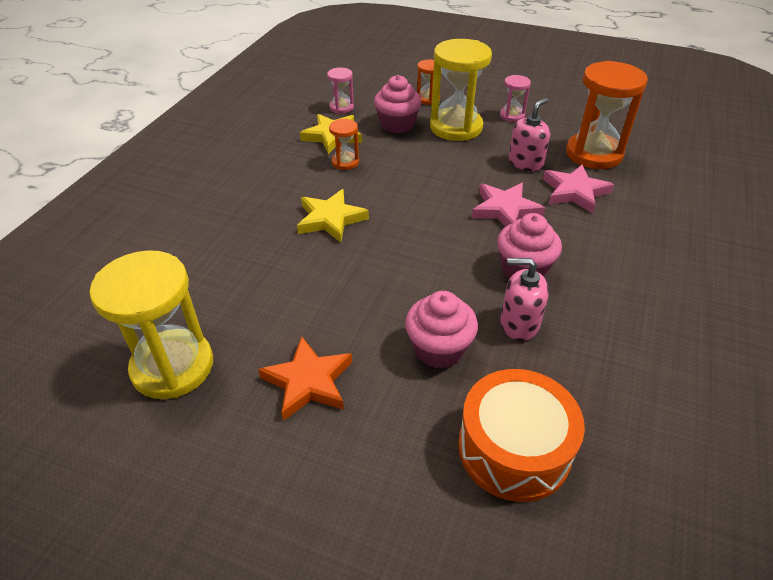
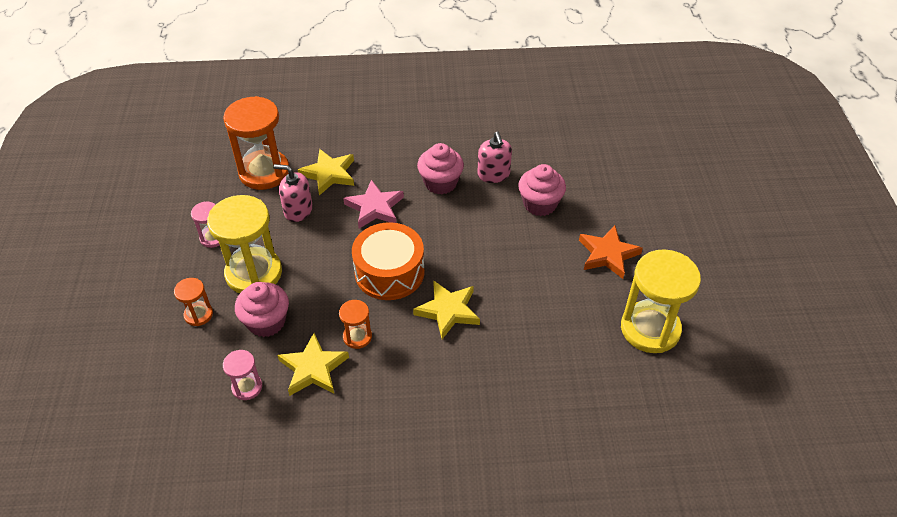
camera: 115 degrees left, 5 degrees up
(514, 448) = (584, 158): orange drum -> orange drum (389, 272)
(575, 192) = (329, 174): pink star -> yellow star

